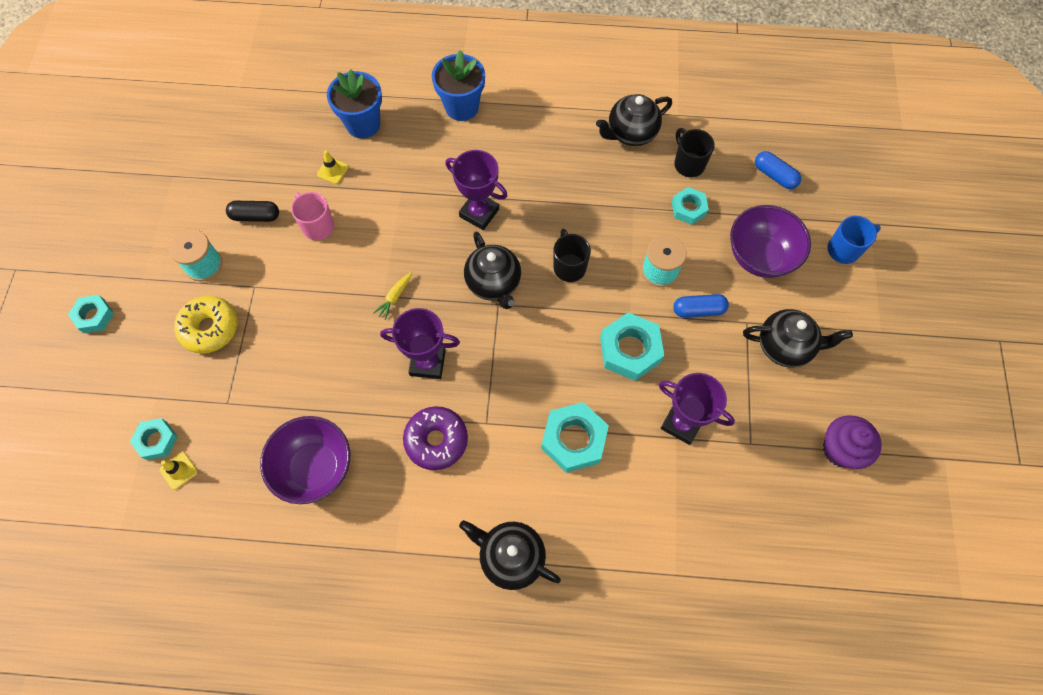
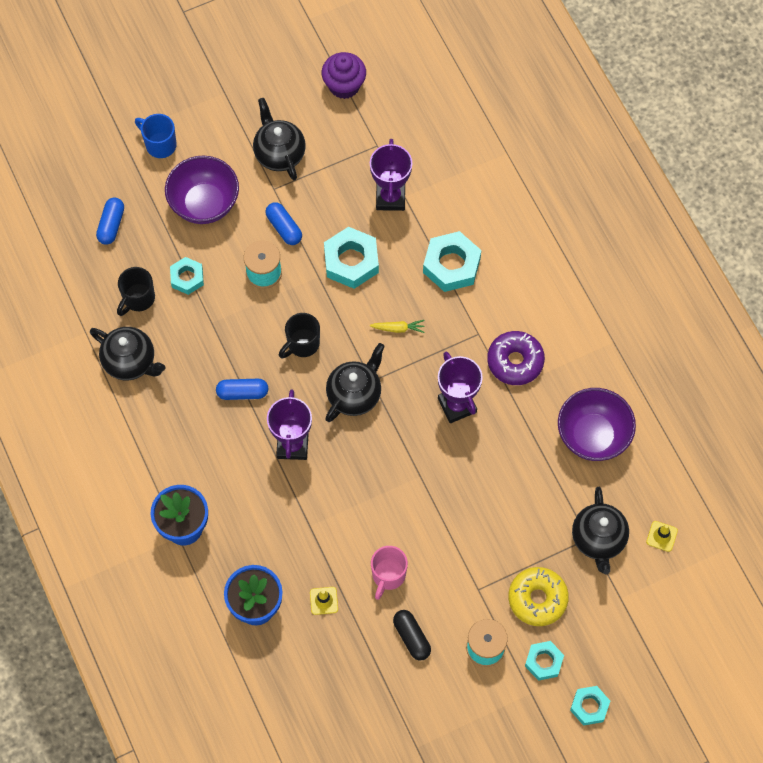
camera: 120 degrees left, 0 degrees up
(157, 440) = (651, 571): turquoise nut -> turquoise nut (543, 662)
(395, 297) = (416, 466): yellow carrot -> yellow carrot (398, 328)
(511, 557) = (565, 263): black teapot -> black teapot (598, 539)
(551, 199) = (242, 392): none -> blue capsule

